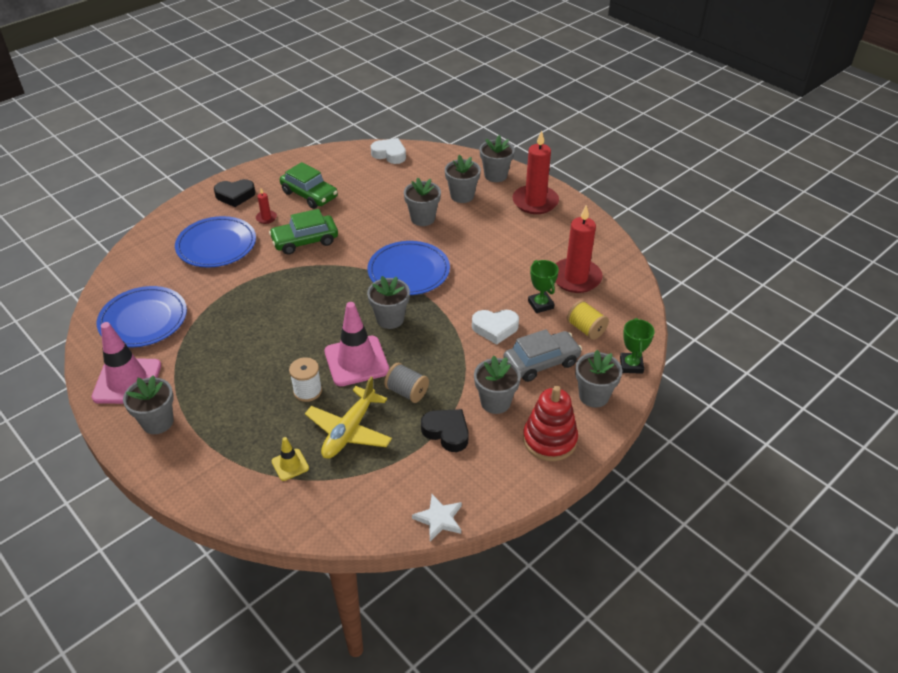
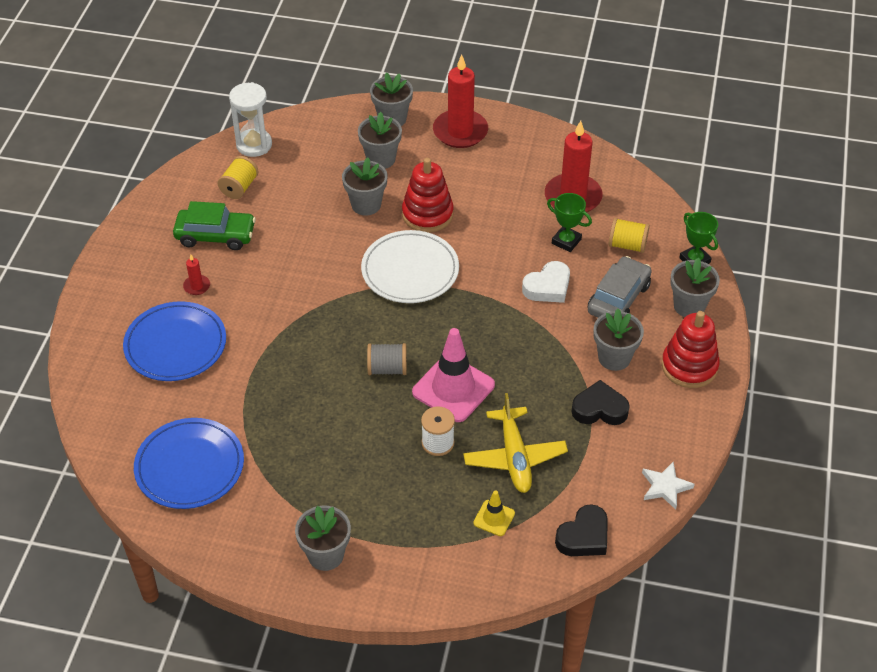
camera: 35 degrees left, 5 degrees up
(127, 381) = (248, 536): pink traffic cone -> none
(235, 195) = (130, 277): black heart -> black heart (584, 536)
(305, 241) = (268, 291): green car -> none
(354, 174) = (239, 187): none -> yellow spool
(389, 154) = (254, 145): white heart -> white hourglass
(390, 319) = (442, 329): grey flower pot -> none
(407, 392) = (529, 392): grey spool -> grey spool (387, 369)
(408, 271) = (410, 270): blue plate -> white plate
(458, 242) = (427, 214): none -> red stacking toy

